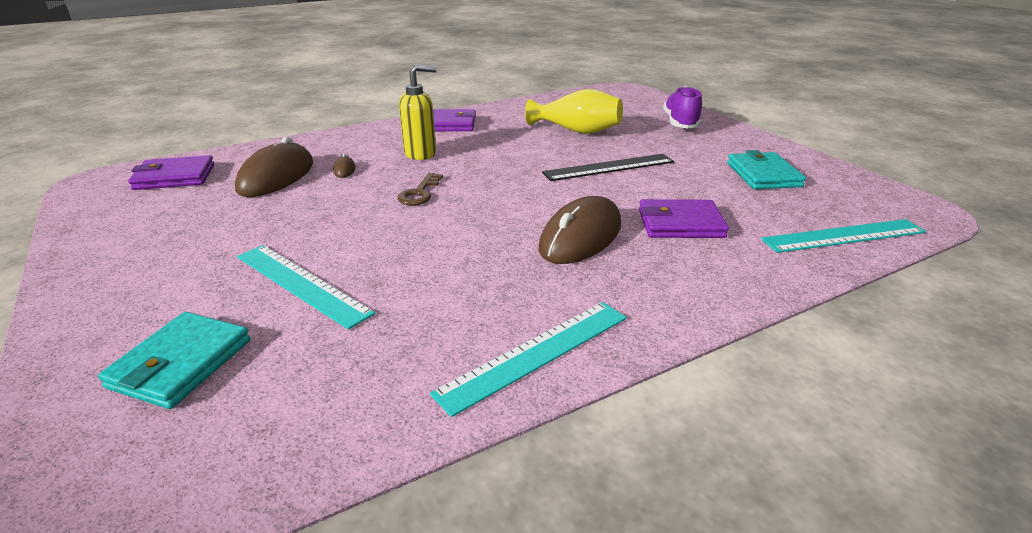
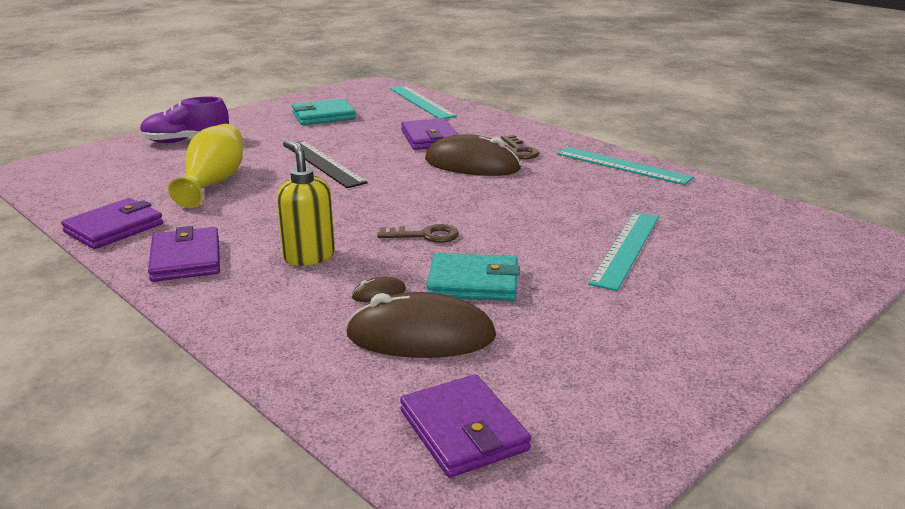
camera: 105 degrees left, 5 degrees down
(181, 363) = (752, 262): turquoise wallet -> turquoise wallet (473, 282)
(509, 109) = (114, 228): none -> purple wallet
(623, 277) = (520, 150): none -> brown key

